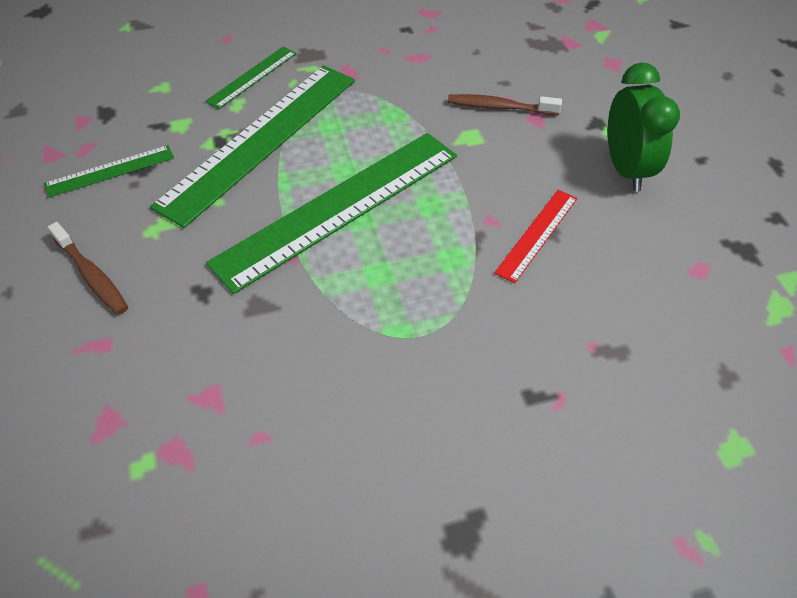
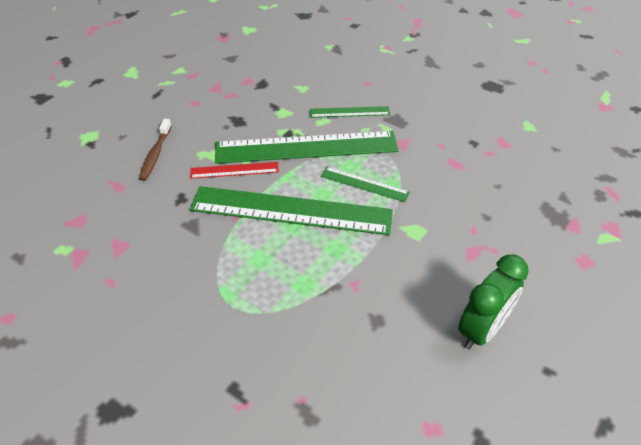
camera: 50 degrees right, 5 degrees down
(110, 171) = (225, 113): green ruler -> green ruler (364, 184)
(499, 107) = (459, 228): brown toothbrush -> none
(537, 234) = (367, 315): red ruler -> red ruler (234, 170)

